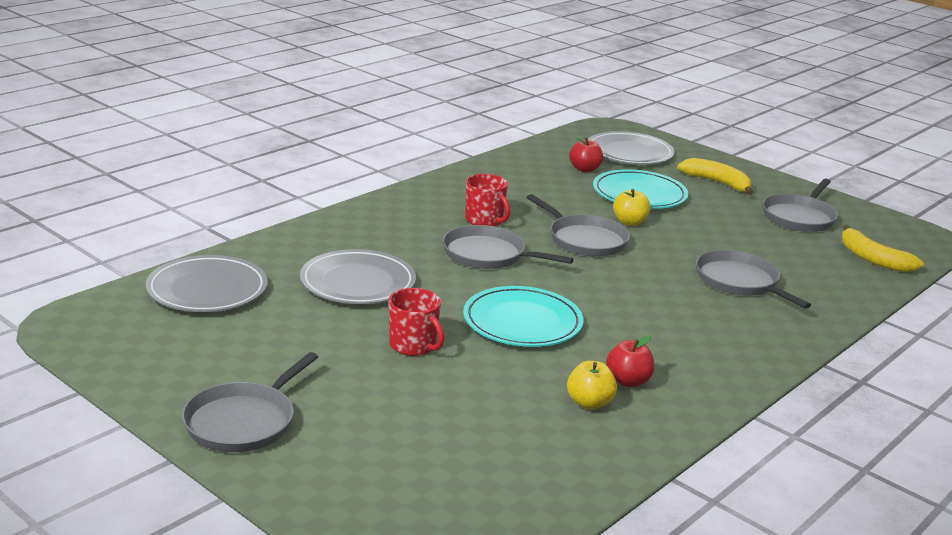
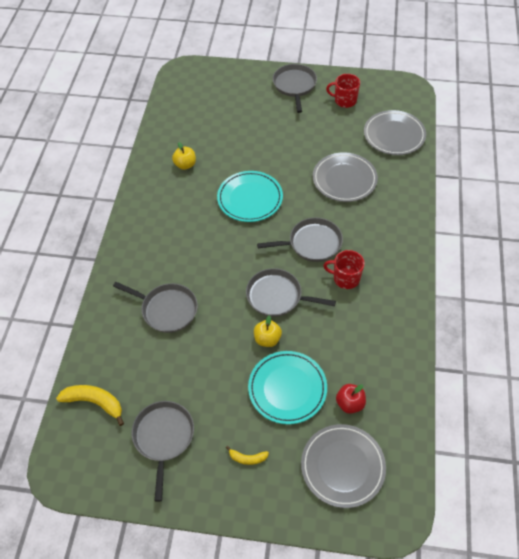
camera: 150 degrees right, 30 degrees up
(413, 346) = (279, 155): red mug -> red mug (344, 100)
(628, 381) = (178, 187): red apple -> none
(717, 182) = (247, 458): yellow banana -> yellow banana, size x0.55

